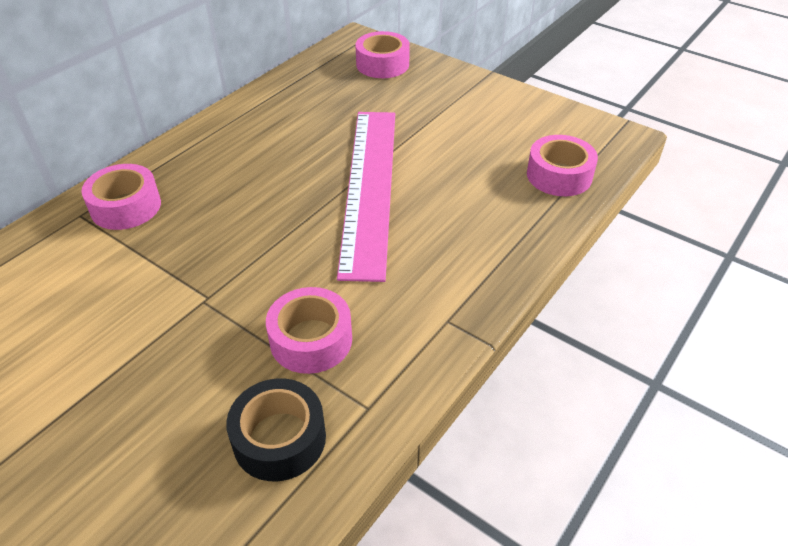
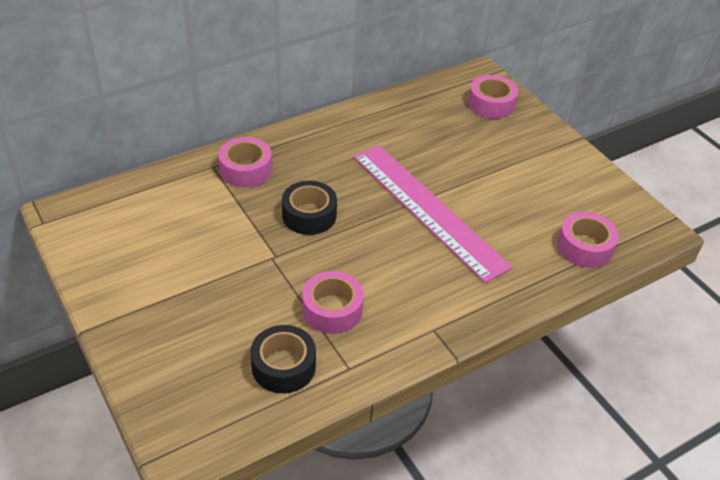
camera: 20 degrees right, 0 degrees up
(230, 235) = (309, 215): none -> black tape
(370, 187) = (428, 209): pink ruler -> pink ruler turned 60 degrees counterclockwise

